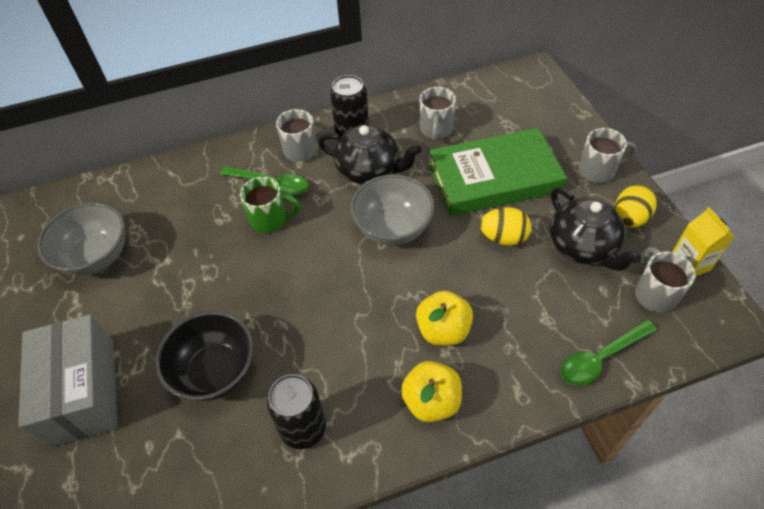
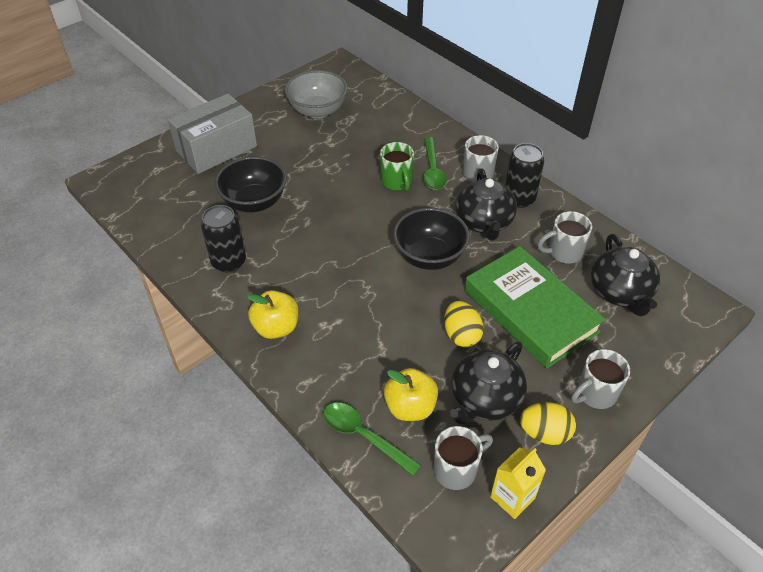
camera: 65 degrees right, 5 degrees down
(393, 228) = (429, 257): grey bowl -> black bowl
(443, 330) = (343, 318): yellow apple -> yellow apple (410, 407)
(497, 113) = (620, 293): none -> black teapot
(598, 171) = (595, 394): grey mug -> grey mug turned 90 degrees clockwise

